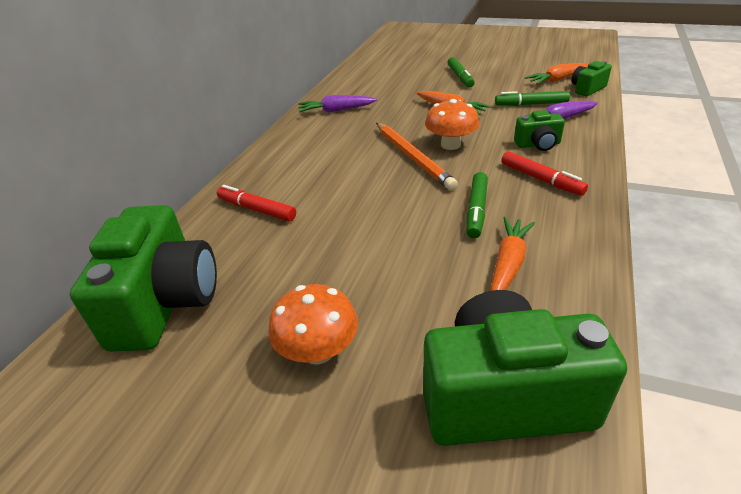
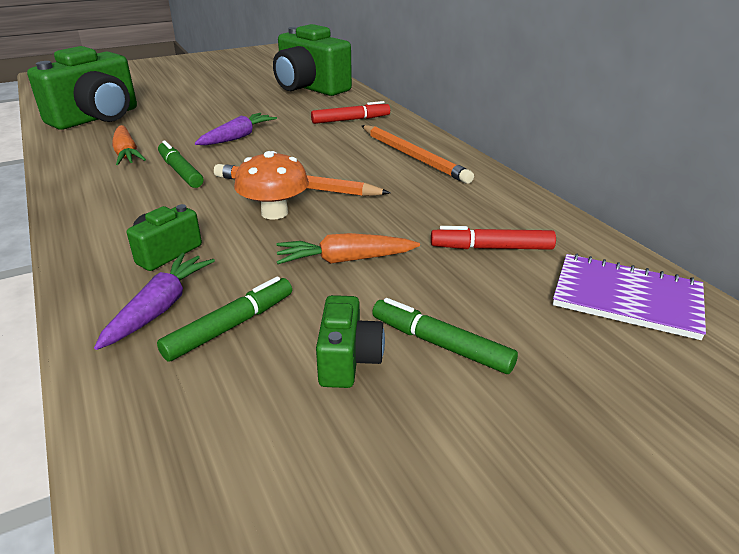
camera: 130 degrees right, 5 degrees down
(303, 149) = (413, 156): none -> orange pencil
(318, 351) = (205, 101): orange mushroom -> none
(336, 110) = (479, 199): purple carrot -> purple carrot (237, 137)
(376, 67) = (626, 298): none -> purple notebook
(541, 179) = (136, 214): red marker -> red marker (491, 248)
(557, 80) = (231, 442): orange carrot -> none
(587, 89) = (139, 436): green camera -> green camera (348, 360)

